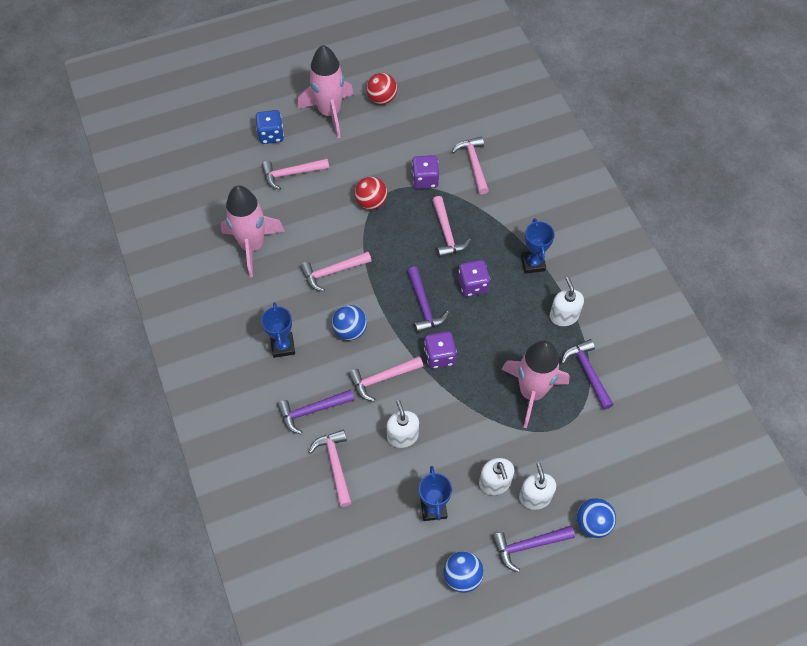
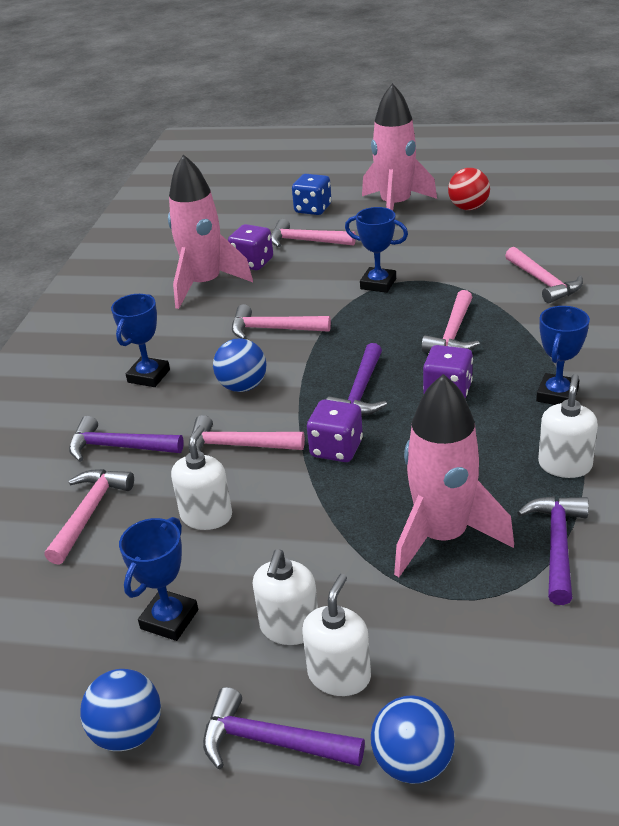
camera: 35 degrees right, 25 degrees down
(371, 202) = (378, 284): red ball -> blue trophy
(425, 180) = (465, 281): purple dice -> purple dice (252, 263)
(473, 164) = (543, 282): pink hammer -> pink hammer turned 135 degrees clockwise

